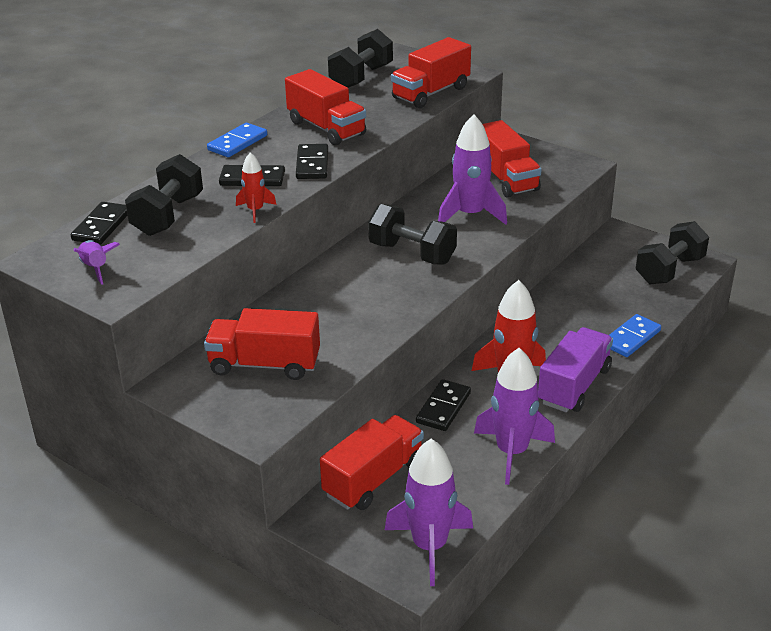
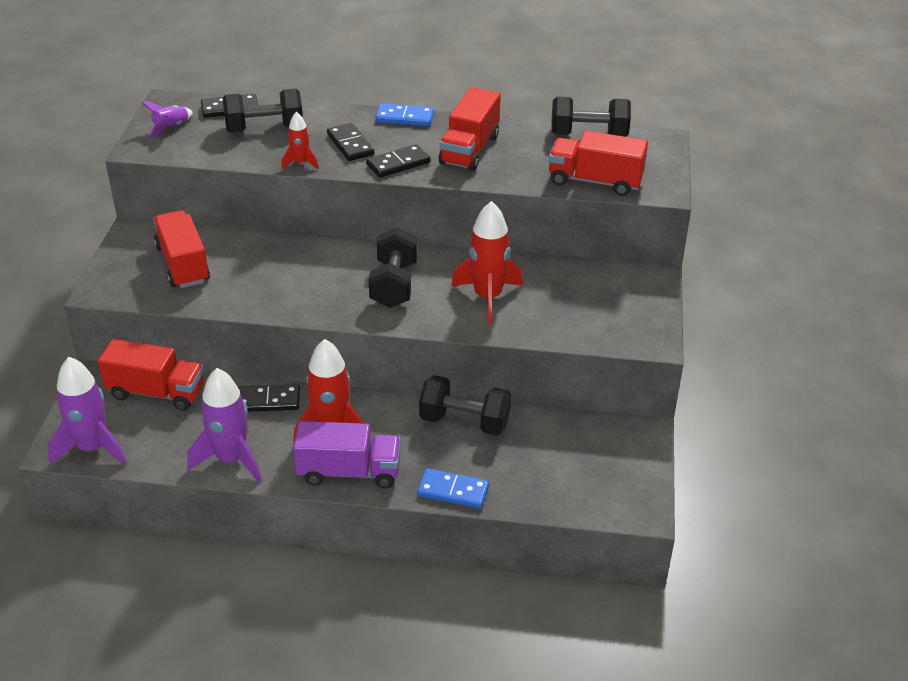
camera: 60 degrees right, 5 degrees up
(470, 215) = (487, 297): purple rocket -> red rocket
(505, 179) = (575, 299): red truck -> none
(669, 270) = (601, 489): black dumbbell -> black dumbbell (464, 422)

